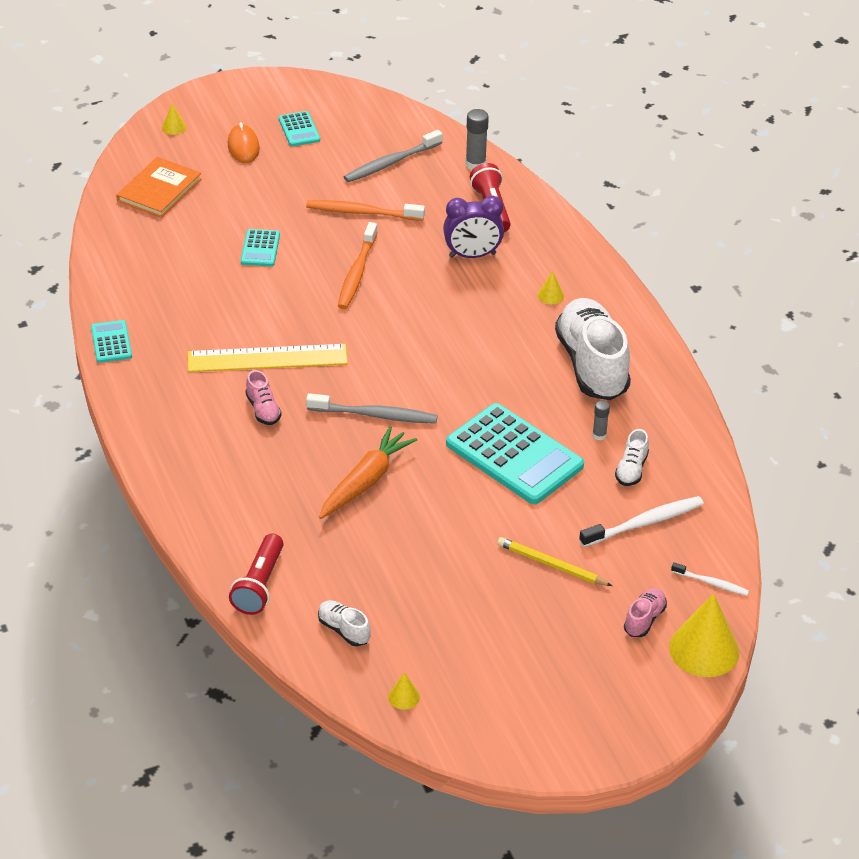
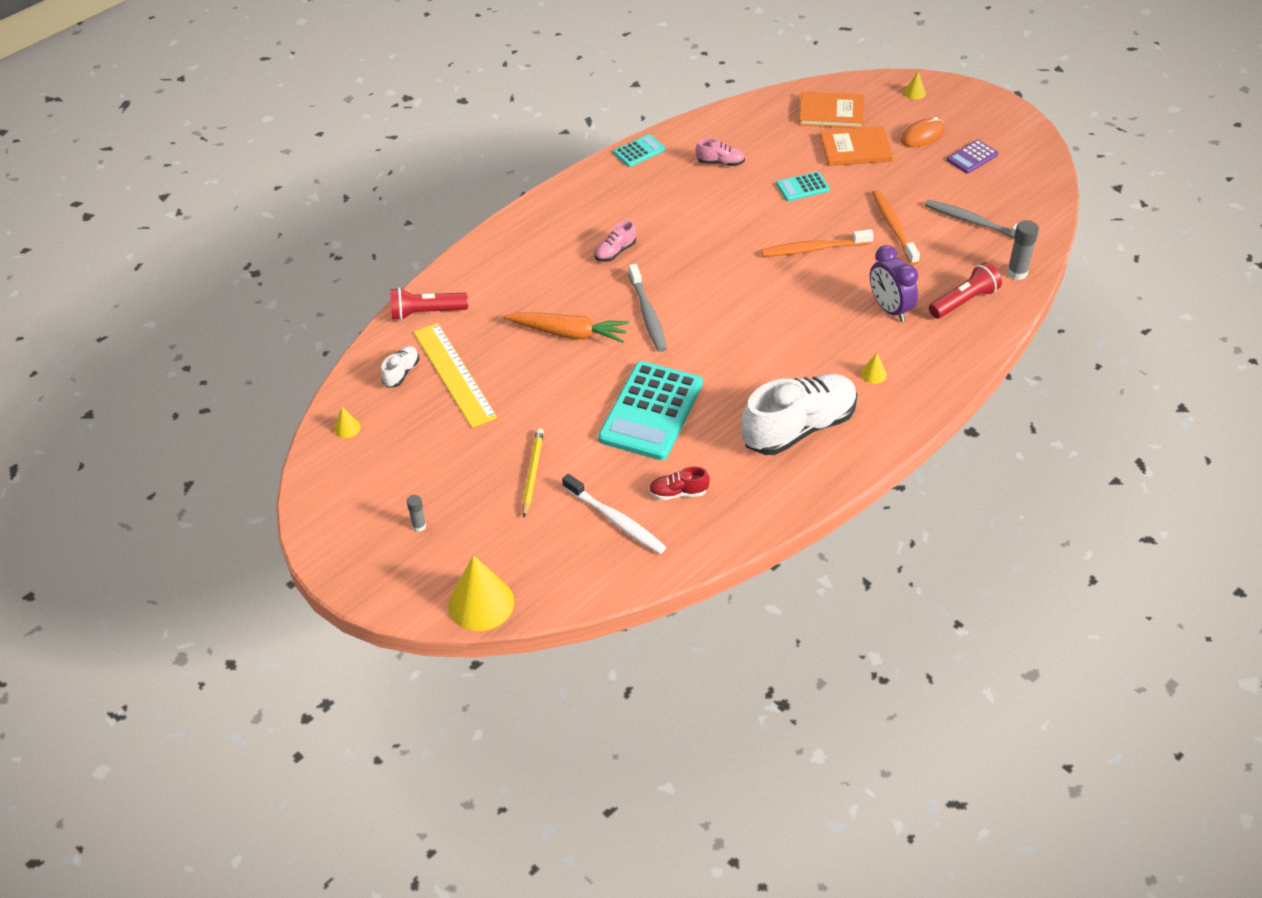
camera: 70 degrees right, 5 degrees up
(229, 194) = (855, 149): none -> orange book
(267, 358) = (675, 234): yellow ruler -> yellow ruler (454, 374)
(299, 129) = (972, 157): turquoise calculator -> purple calculator
(599, 435) = (709, 459): grey glue stick -> grey glue stick (419, 526)
(631, 469) = (678, 493): white shoe -> red shoe
(644, 619) = (498, 552): pink shoe -> pink shoe (720, 162)
(711, 583) = (565, 587): white toothbrush -> none

